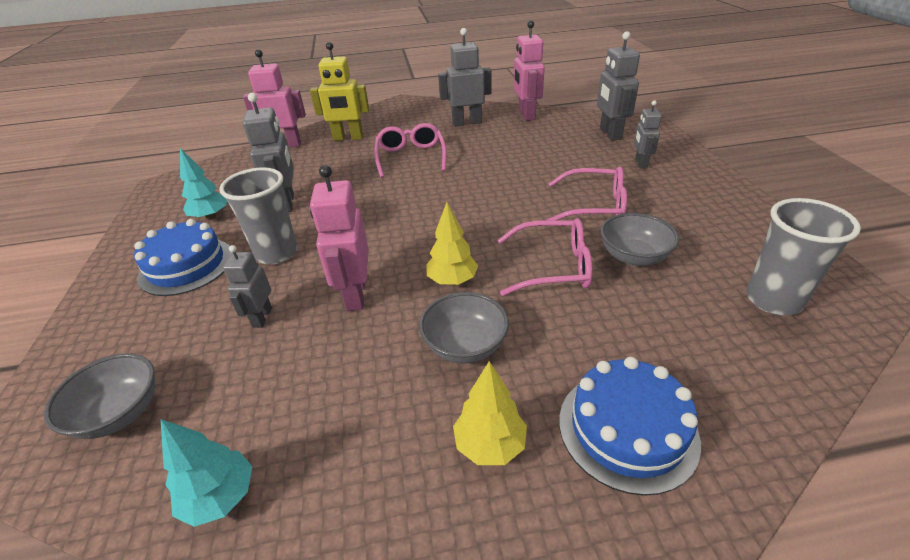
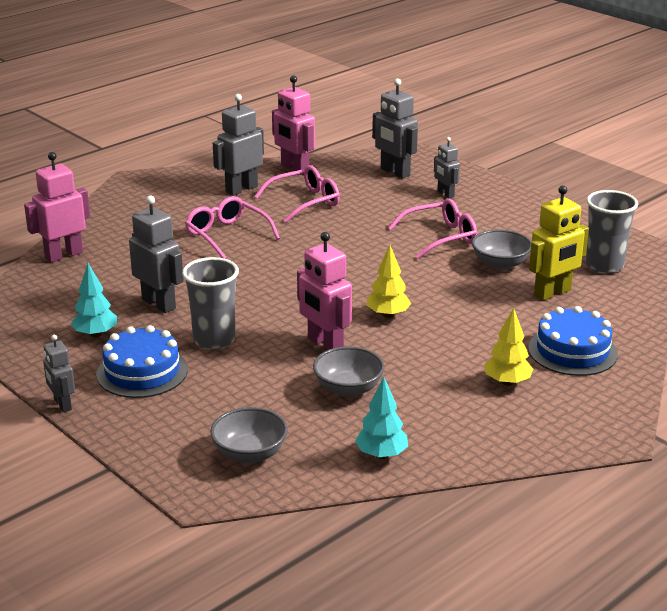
camera: 35 degrees left, 10 degrees down
(262, 317) = (270, 379): grey robot -> grey robot (62, 405)
(348, 138) = (128, 232): yellow robot -> yellow robot (552, 293)
(465, 346) = (441, 346): grey bowl -> grey bowl (348, 389)
(553, 267) = (452, 286): pink glasses -> pink glasses (305, 202)

